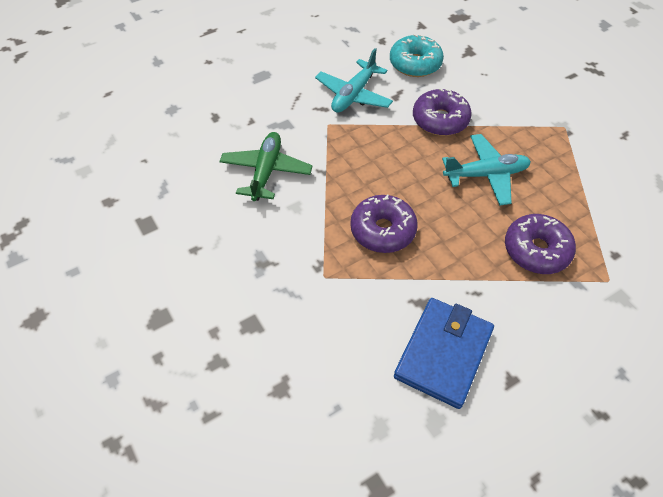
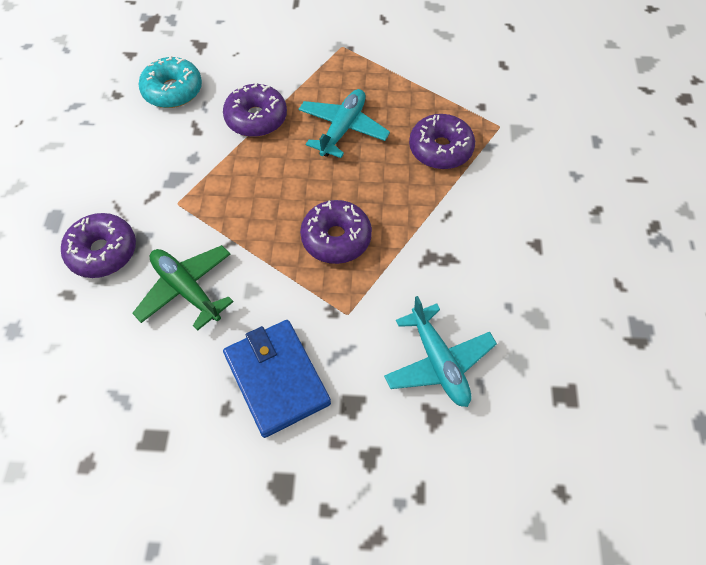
camera: 55 degrees left, 5 degrees up
(258, 112) = (102, 252): none -> purple donut
(353, 95) = (161, 160): turquoise plane -> turquoise plane (438, 362)
(443, 353) = (484, 274): blue wallet -> blue wallet (276, 379)

